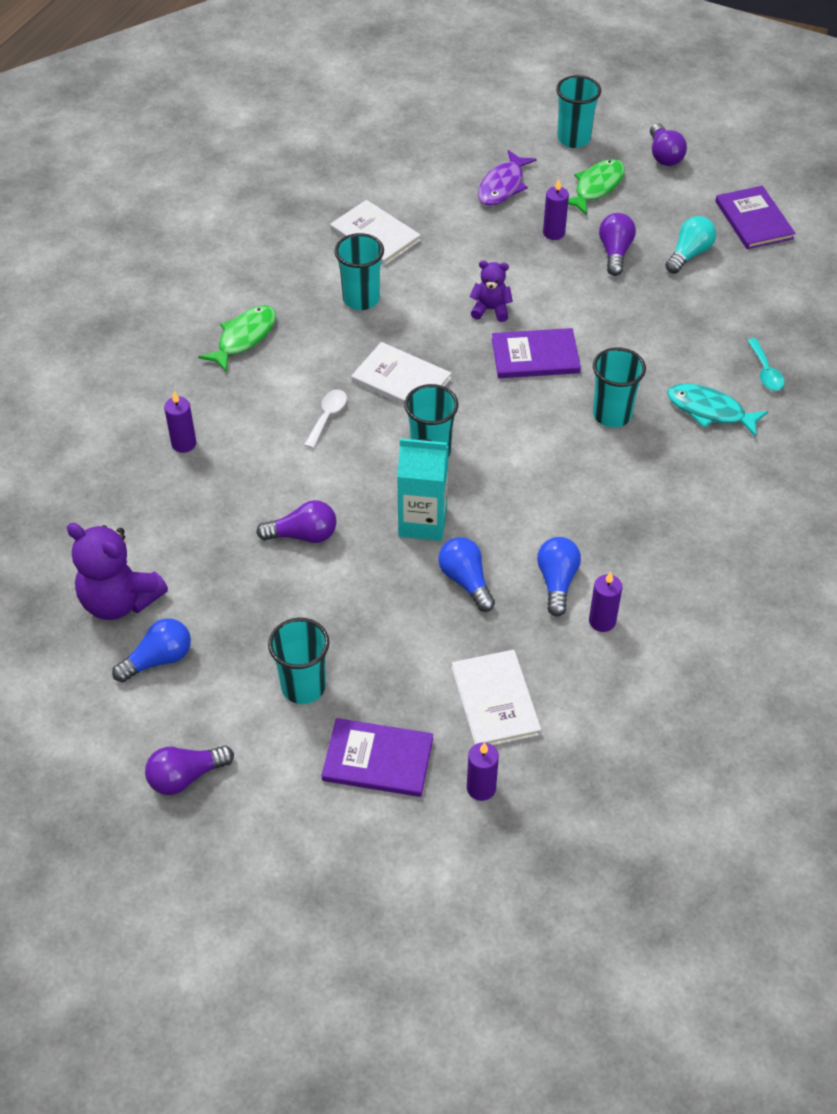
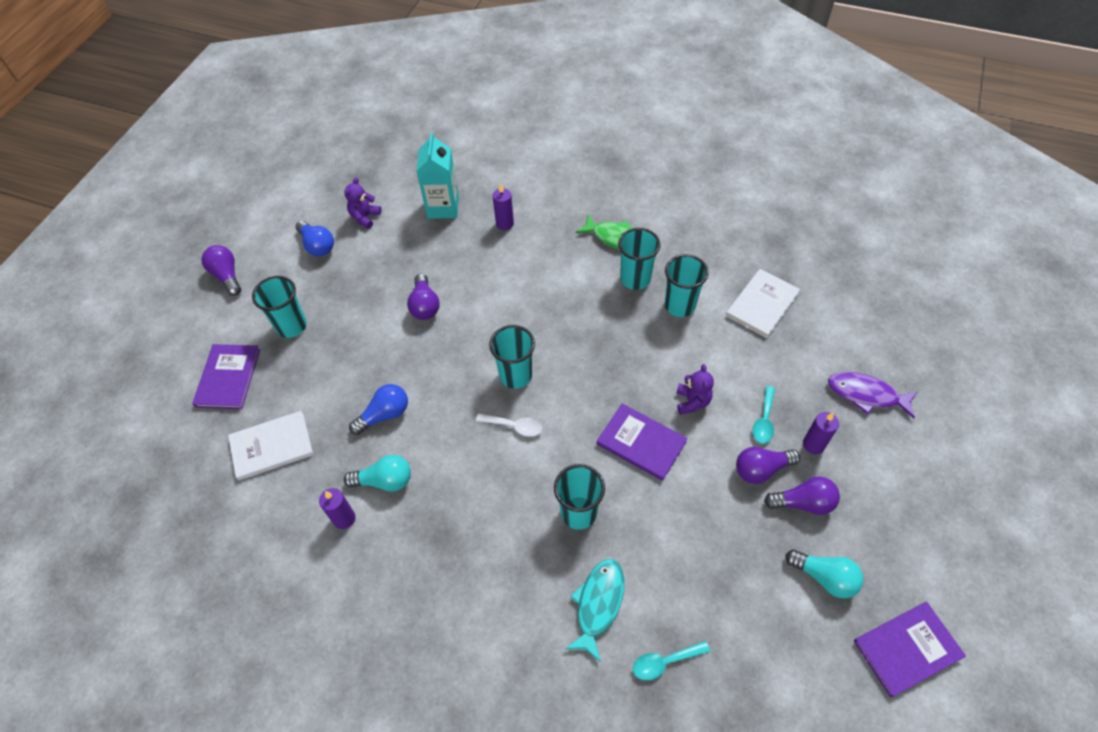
camera: 85 degrees right, 5 degrees up
(119, 600) = (365, 217): purple teddy bear -> purple teddy bear, size x0.56
(327, 417) = (543, 302): white spoon -> white spoon (514, 426)
(401, 380) = (592, 345): white book -> none
(422, 522) = (442, 379): turquoise carton -> turquoise carton (443, 207)
(481, 788) = (197, 444): purple candle -> none
(521, 261) = (764, 420): none -> turquoise spoon
(535, 356) = (641, 442): purple book -> purple book turned 45 degrees counterclockwise
(557, 582) = (384, 481): blue light bulb -> turquoise light bulb
(573, 139) = (968, 452): turquoise cup -> turquoise cup (635, 279)
(596, 187) = (898, 479): green fish -> none
(664, 155) = (981, 545): purple light bulb -> purple light bulb (761, 469)

